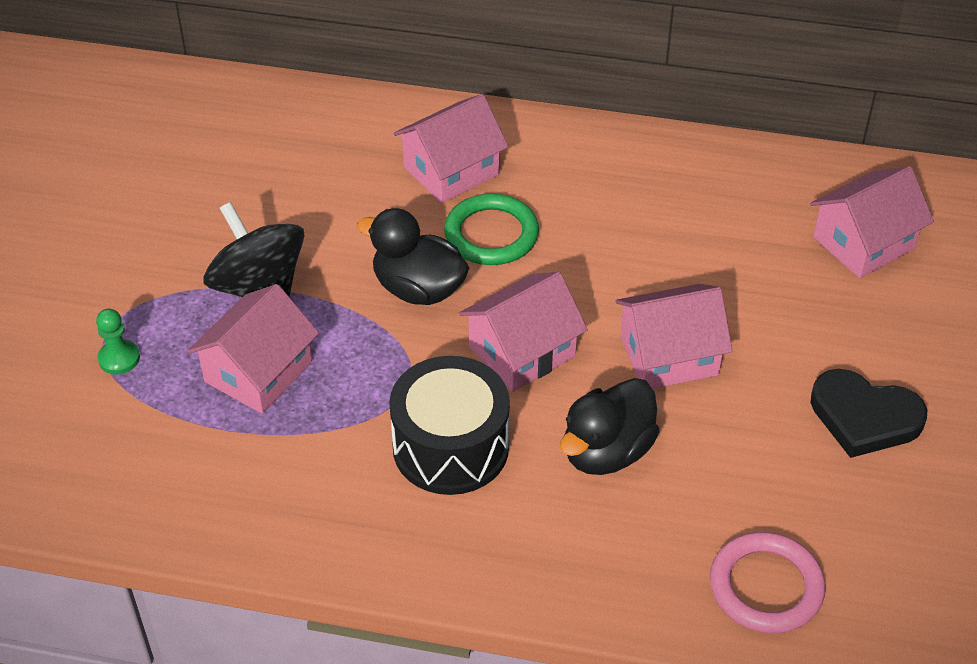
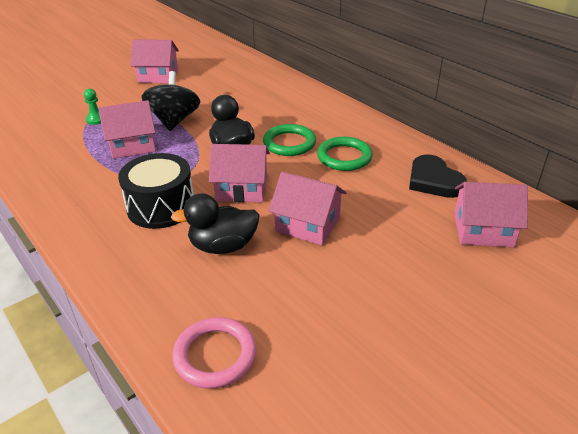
camera: 40 degrees right, 10 degrees down
(451, 170) = (303, 116): pink house -> pink house (158, 76)
(593, 218) = (344, 157): none -> green ring
(864, 417) = (381, 309): black heart -> black heart (433, 180)

